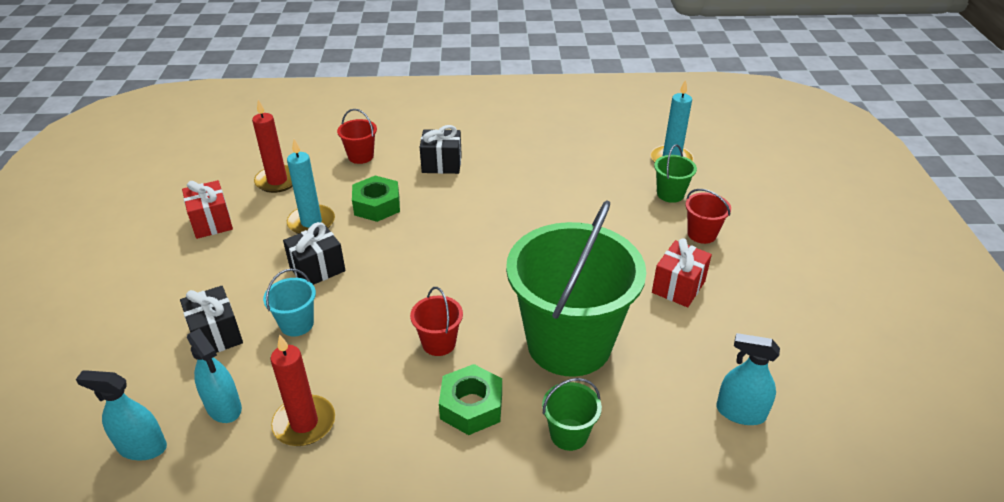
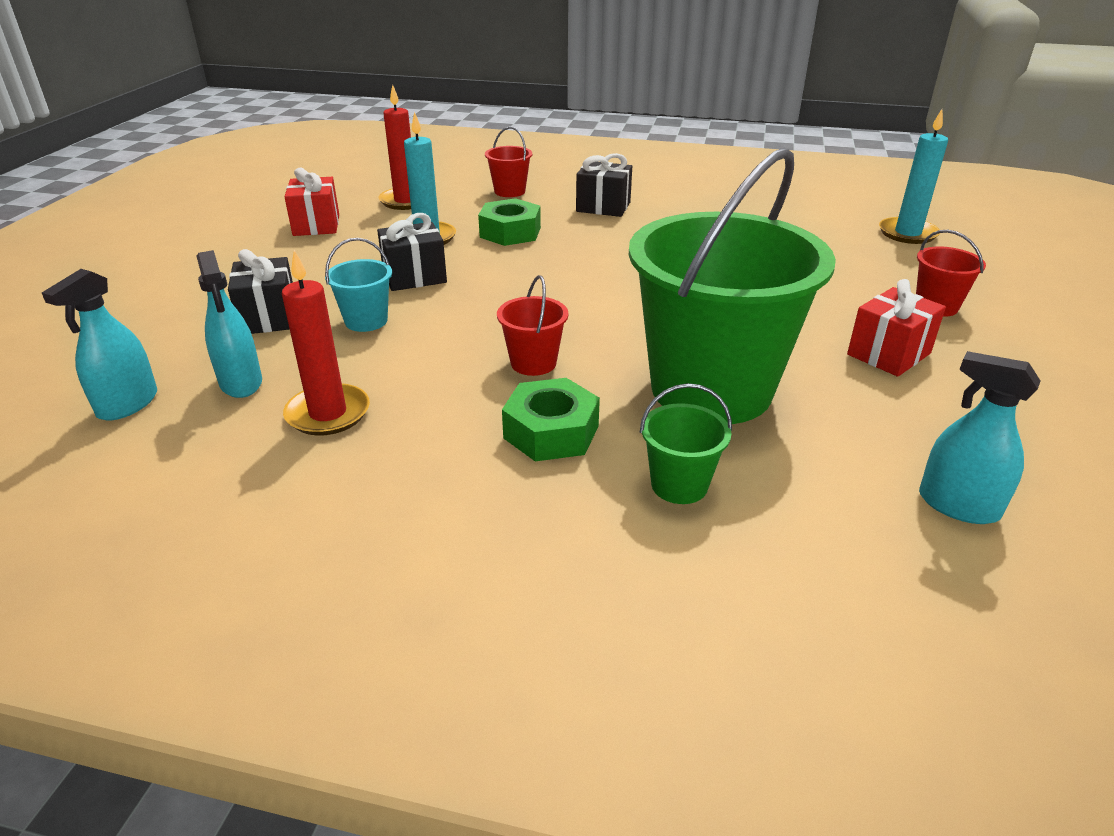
camera: 15 degrees right, 5 degrees down
(142, 447) = (128, 404): turquoise spray bottle -> turquoise spray bottle turned 90 degrees counterclockwise
(670, 194) = (898, 264): green bucket -> none

